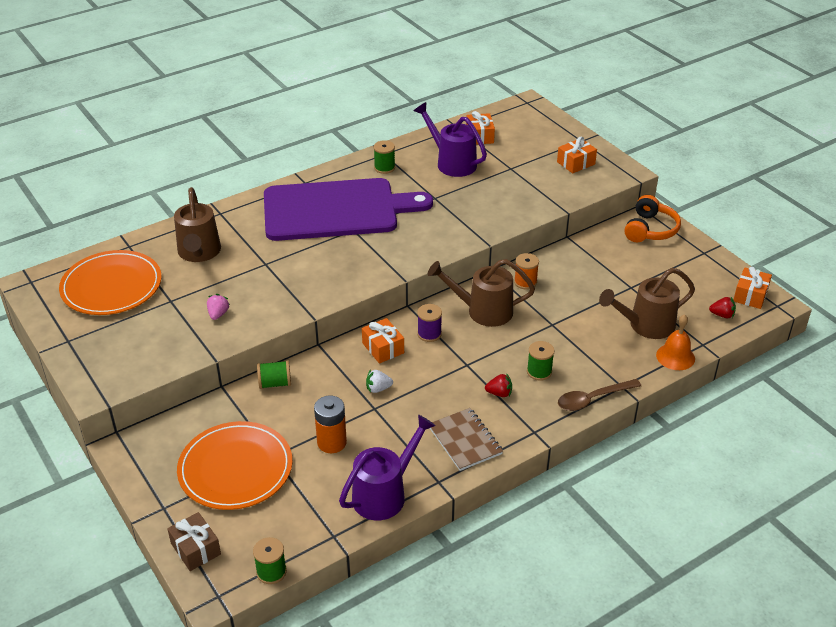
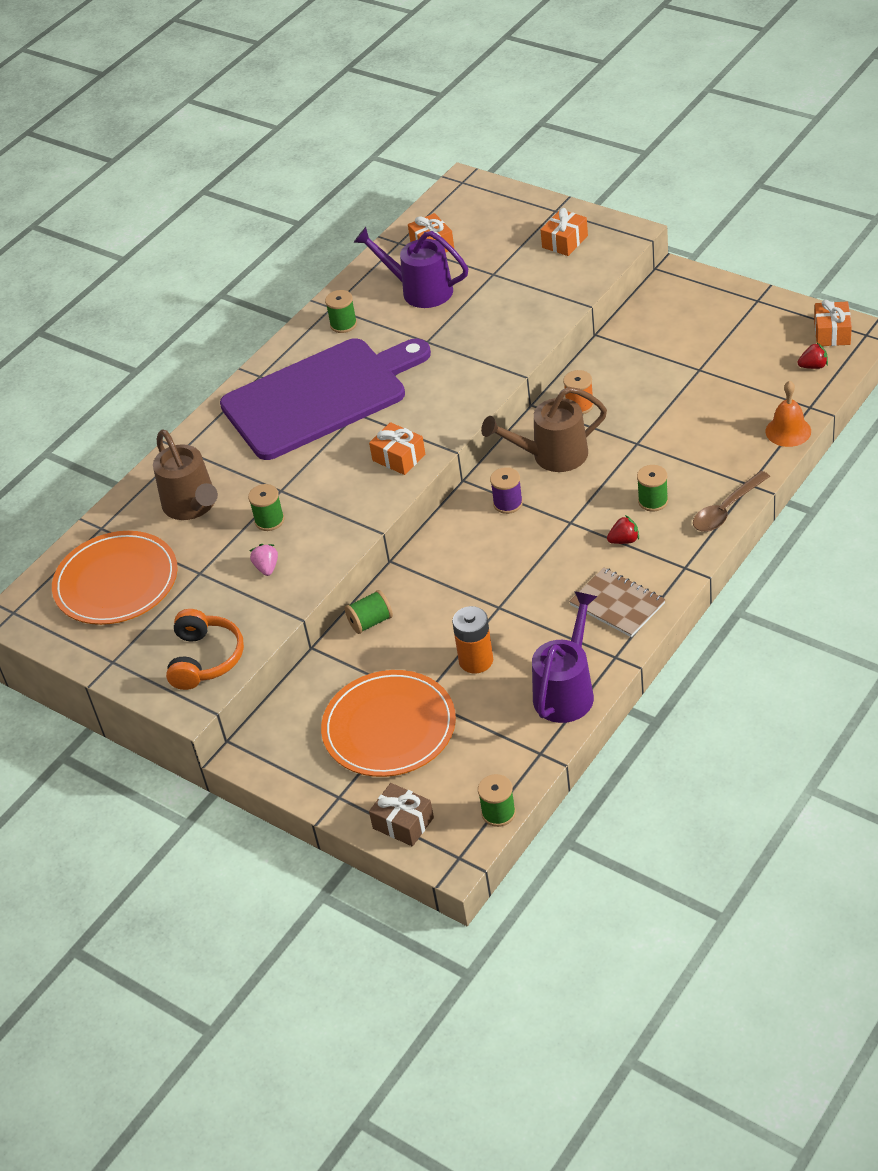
camera: 15 degrees left, 5 degrees up
(243, 282) = (269, 520): none -> green spool
(378, 389) = (489, 584): white strawberry -> none
(383, 348) = (466, 538): orange gift -> orange gift (399, 457)
(645, 326) = (738, 408): brown watering can -> none
(650, 229) = (684, 293): orange headphones -> orange headphones (205, 659)

